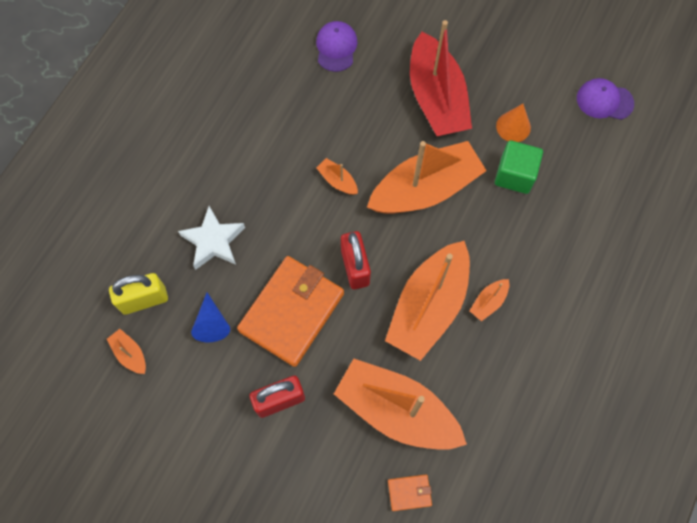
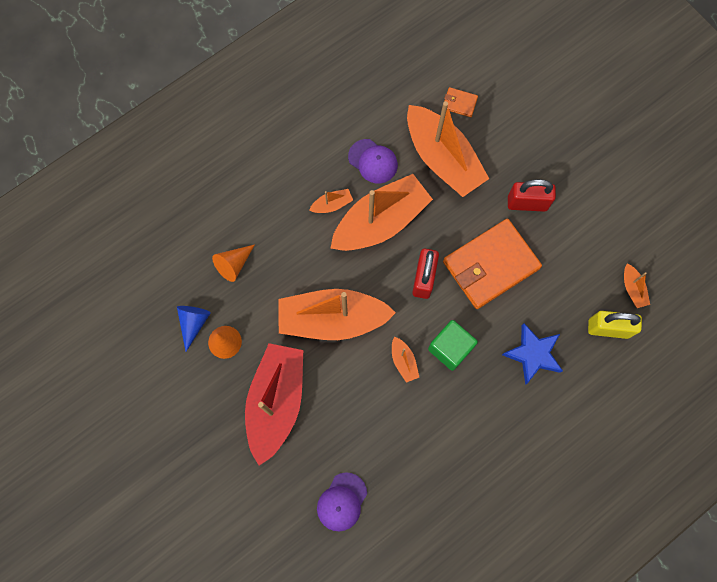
camera: 155 degrees left, 5 degrees up
(211, 323) = (559, 284): blue cone -> blue cone (194, 323)
(213, 241) = (533, 354): white star -> blue star
(514, 175) = (250, 297): green cube -> green cube (450, 348)
(549, 198) = (234, 264): none -> orange cone
(604, 101) = (130, 329): purple cap -> purple cap (373, 161)

